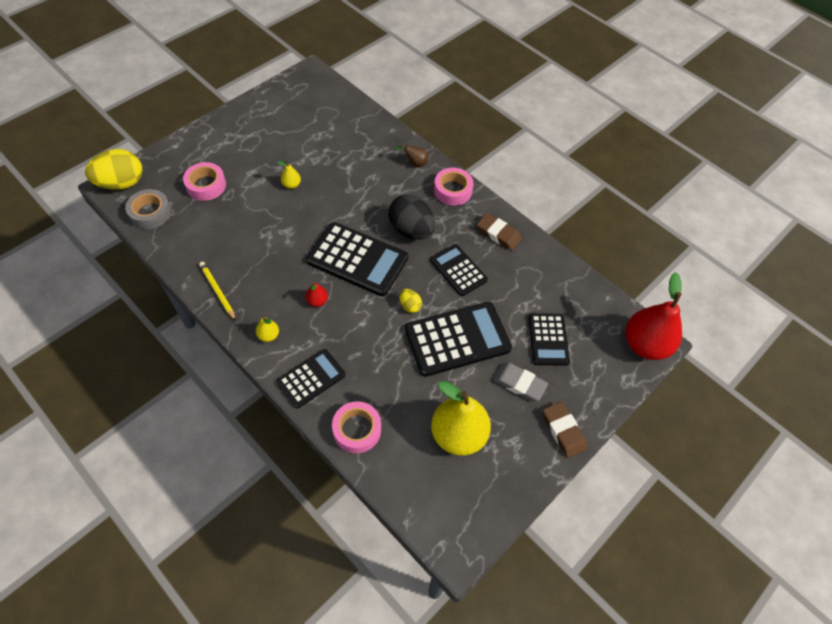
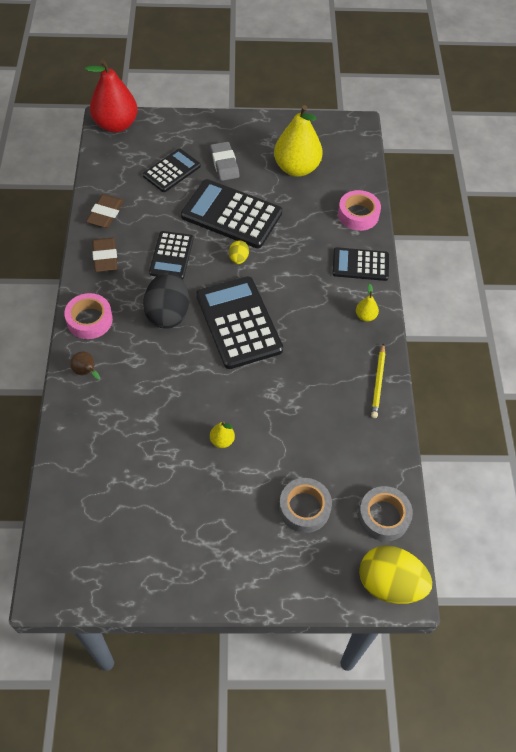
camera: 135 degrees left, 0 degrees up
(206, 185) = (304, 508): pink tape -> grey tape
(317, 301) = (304, 314): red pear -> none
(563, 431) = (231, 126): brown eraser -> brown eraser (105, 214)

